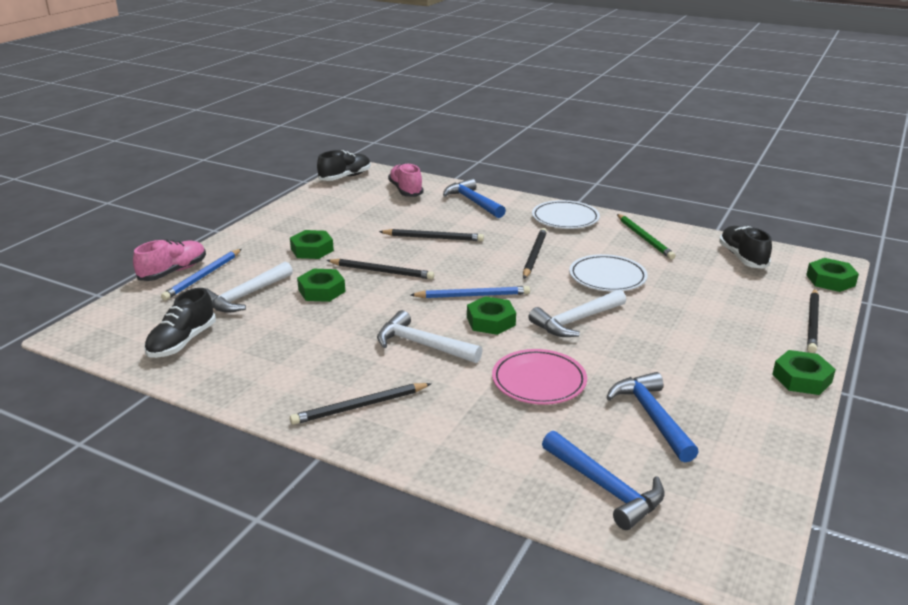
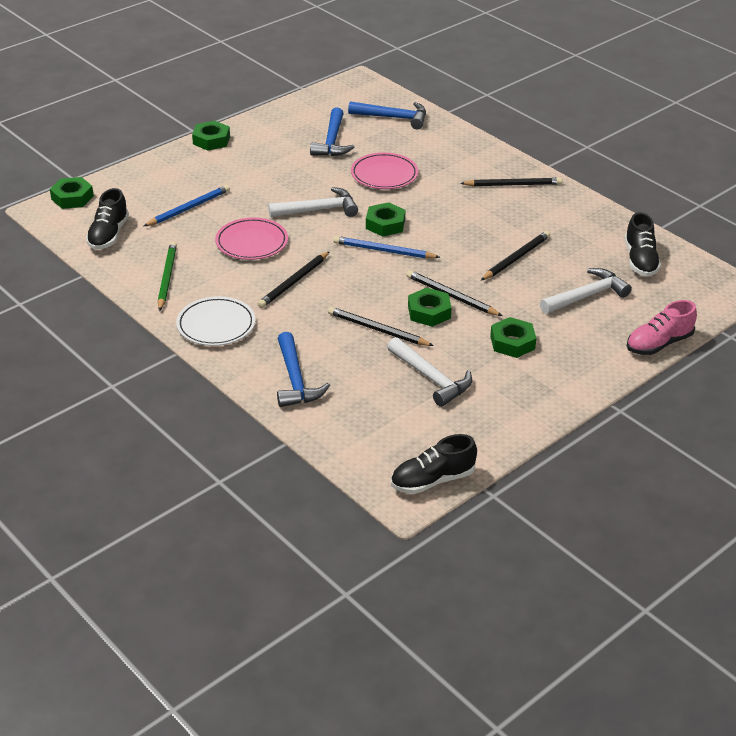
camera: 160 degrees left, 10 degrees up
(182, 342) = (640, 260): black shoe -> black shoe turned 135 degrees clockwise
(203, 276) = (627, 330): blue pencil -> blue pencil (189, 208)
(321, 290) = (515, 286): green nut -> green nut (429, 312)
(406, 190) = (364, 425): pink shoe -> none
(422, 345) = (450, 217): white hammer -> white hammer (431, 378)
(605, 487) = (393, 118): blue hammer -> blue hammer turned 120 degrees clockwise
(607, 277) = (252, 242): white plate -> pink plate
(812, 322) = (145, 170): black pencil -> black pencil (516, 258)

